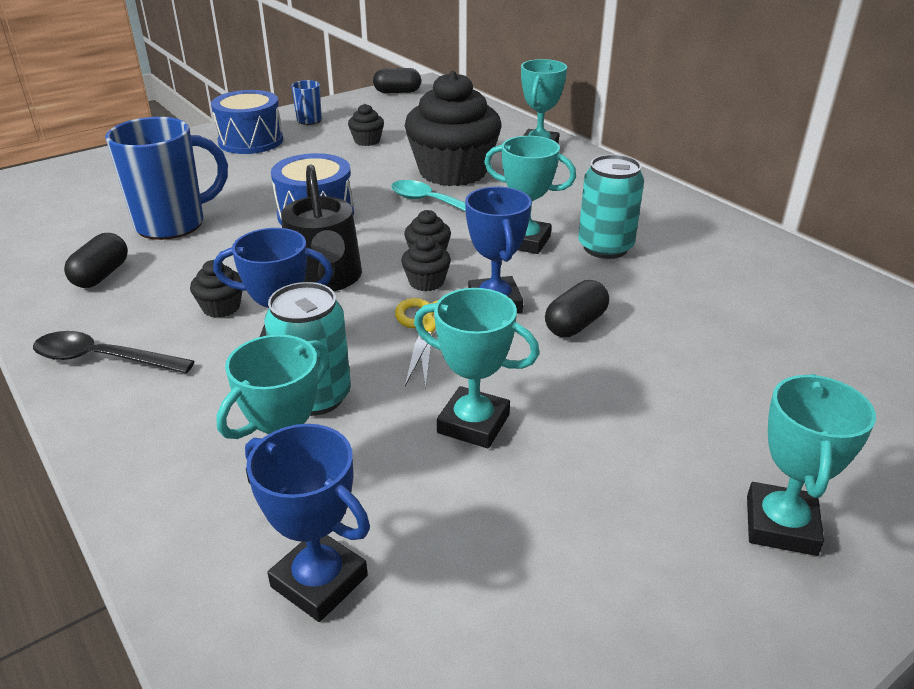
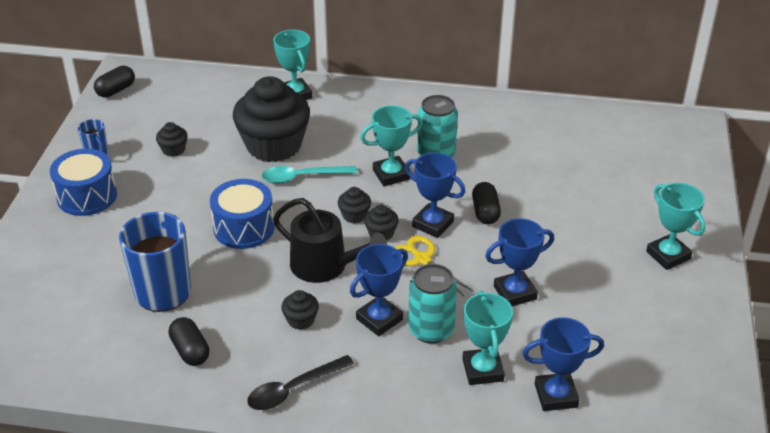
camera: 45 degrees left, 5 degrees up
(473, 423) = (515, 293): turquoise trophy -> blue trophy

